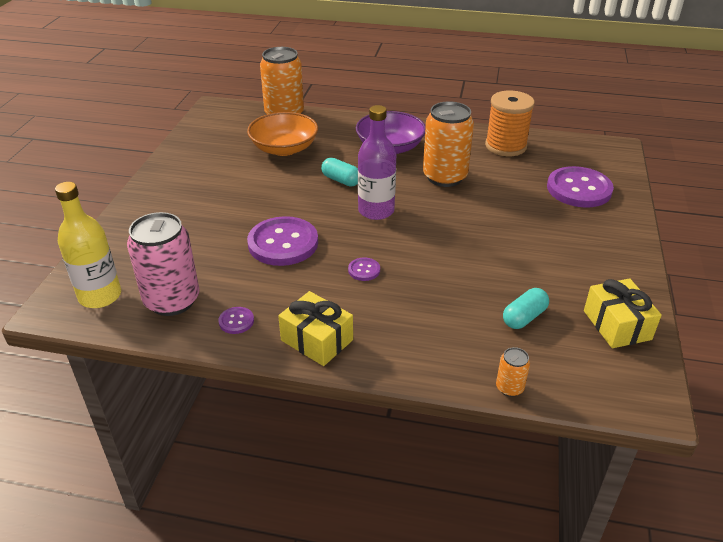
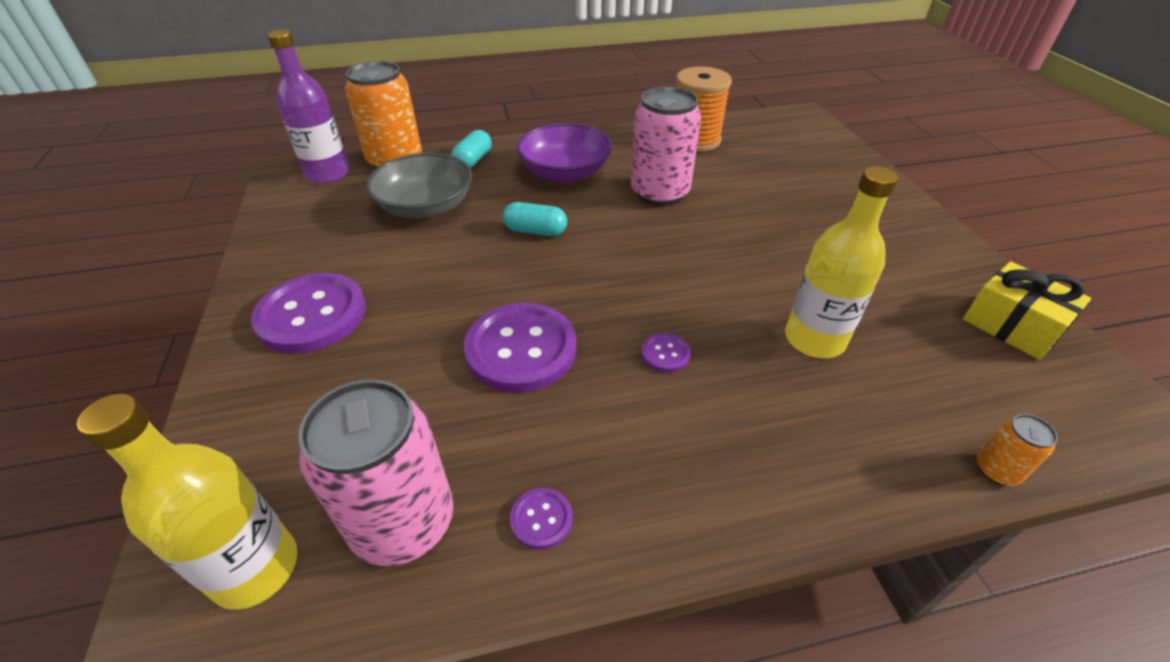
camera: 25 degrees left, 5 degrees up
(284, 148) = (426, 207): orange bowl -> grey bowl
(317, 340) = (690, 501): yellow gift -> none
(376, 211) = (613, 260): purple bottle -> purple bottle (328, 174)
(444, 177) = (659, 193): orange can -> pink can
(465, 291) = (814, 339): none -> yellow bottle
(524, 317) = (912, 353): turquoise capsule -> turquoise capsule (473, 161)
(579, 189) = (813, 170): purple button -> purple button (312, 315)

